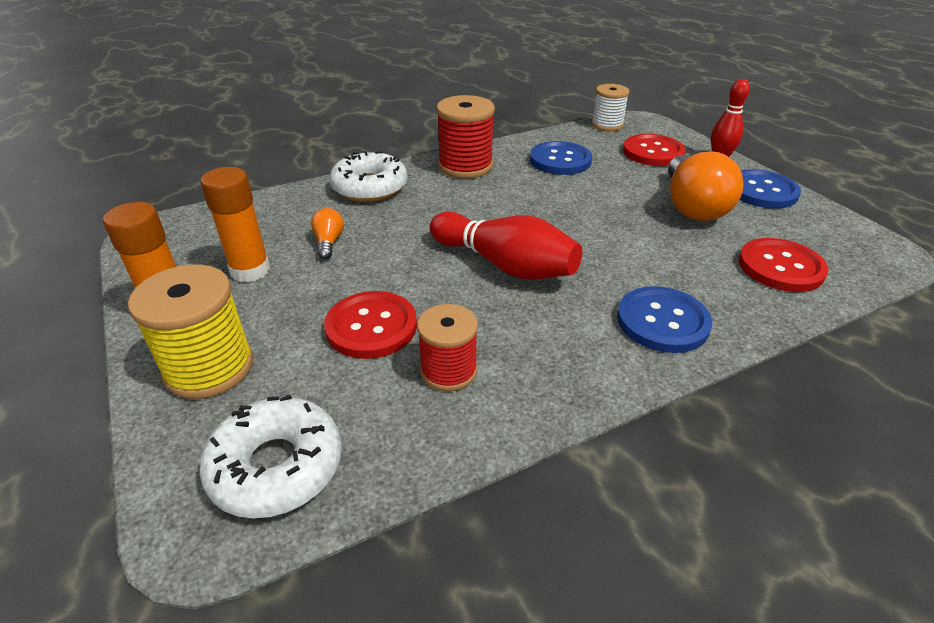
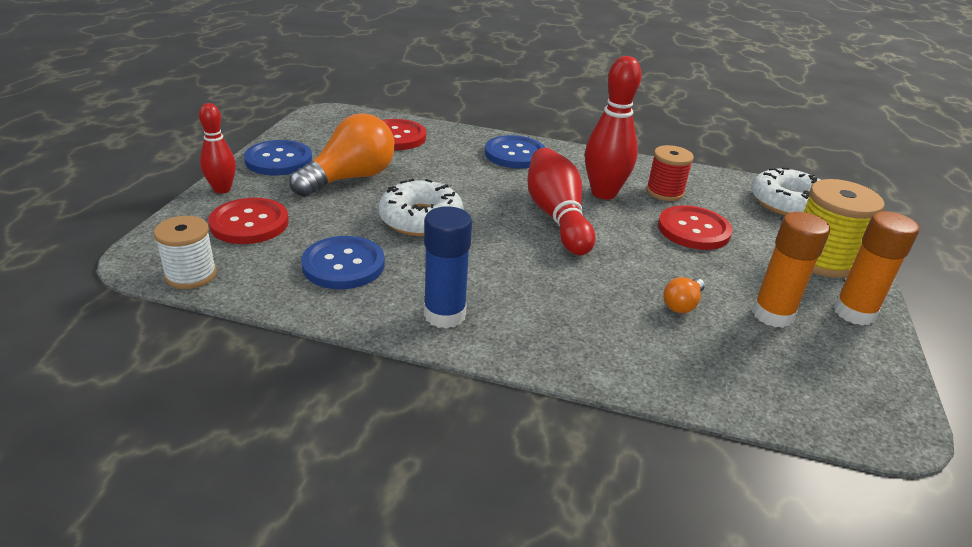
camera: 140 degrees left, 5 degrees down
(370, 187) = (584, 348): white donut -> white donut (421, 219)
(465, 166) = (444, 315): red spool -> blue glue stick
(505, 322) = (603, 193): none -> red bowling pin

